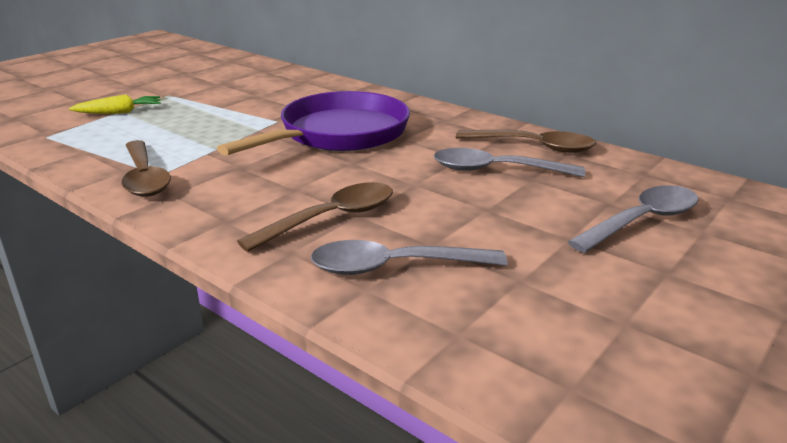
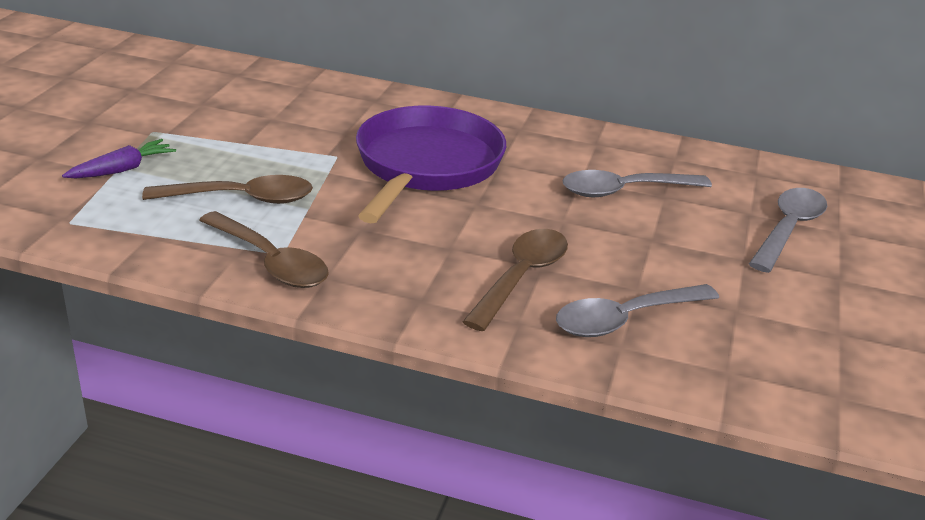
camera: 25 degrees left, 5 degrees up
(119, 112) = (122, 169): yellow carrot -> purple carrot
(534, 147) = (637, 154): brown spoon -> brown spoon (242, 198)

